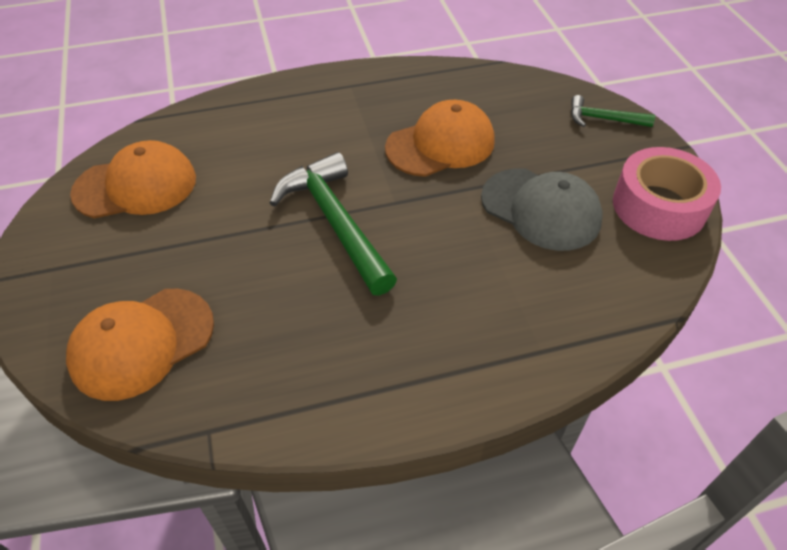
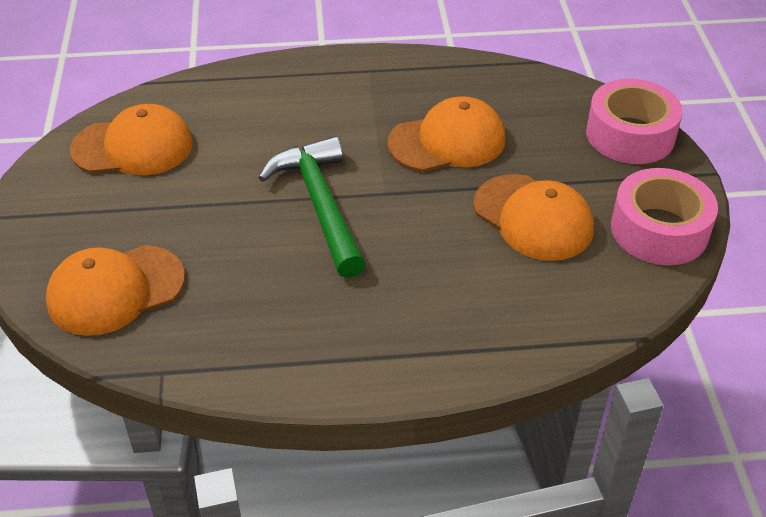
camera: 10 degrees right, 5 degrees down
(541, 209) = (533, 218): grey cap -> orange cap
(603, 119) = (630, 135): green hammer -> pink tape

